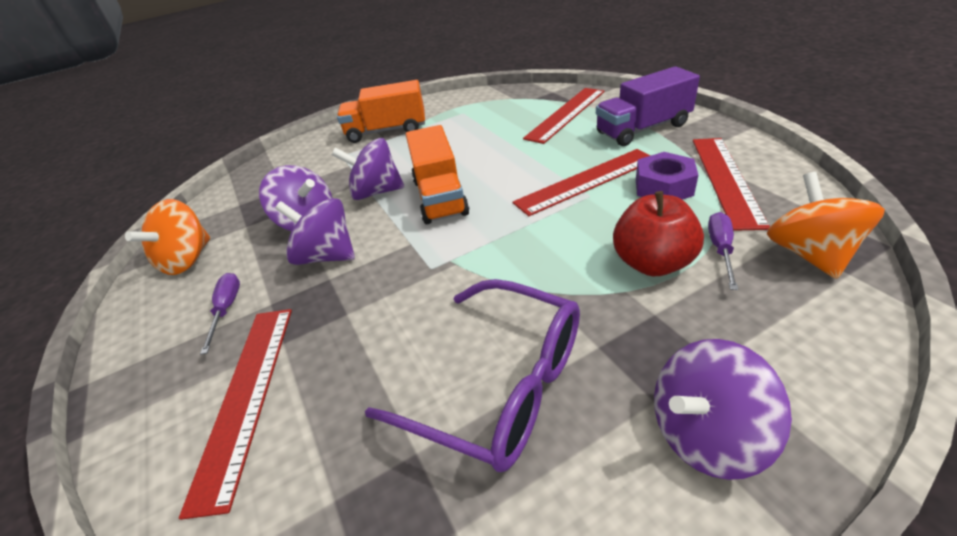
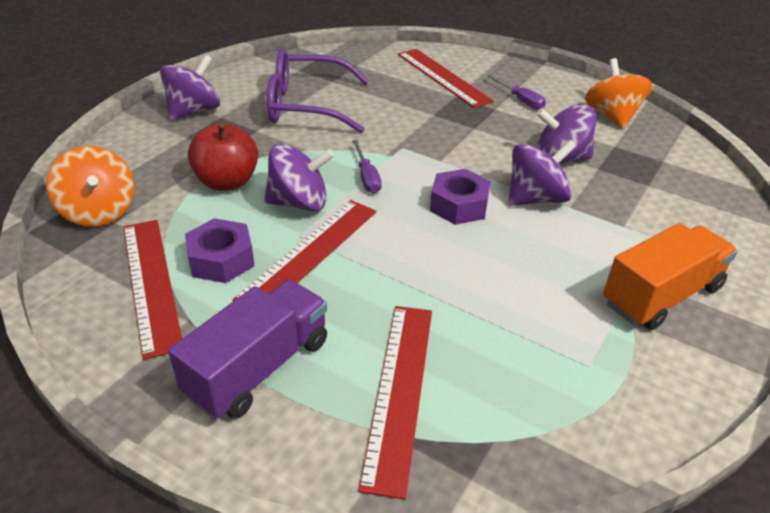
camera: 145 degrees right, 0 degrees up
(327, 256) = (498, 139): purple spinning top -> purple spinning top (299, 203)
(440, 197) = (459, 205): orange truck -> purple nut
(720, 249) = (171, 202): purple screwdriver -> purple screwdriver (367, 177)

